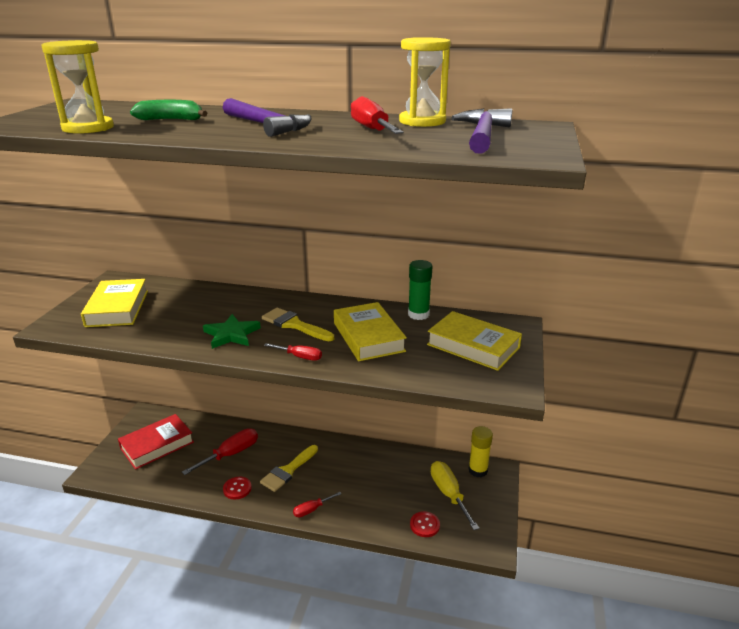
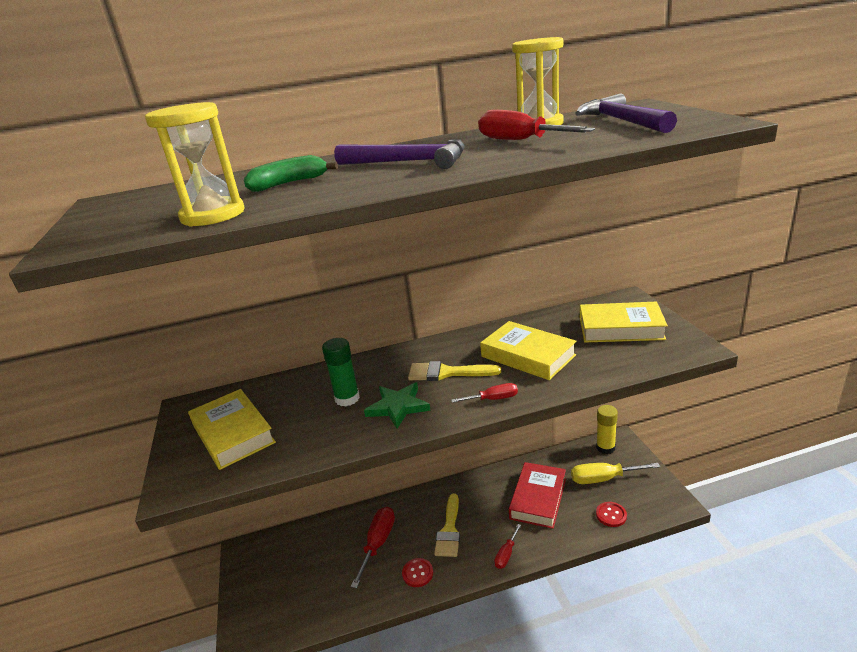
camera: 25 degrees left, 0 degrees up
(157, 445) = (289, 575): red book -> red book (538, 498)
(418, 314) = (542, 320): green glue stick -> green glue stick (347, 398)
(449, 494) = (603, 479): yellow screwdriver -> yellow screwdriver turned 45 degrees counterclockwise

